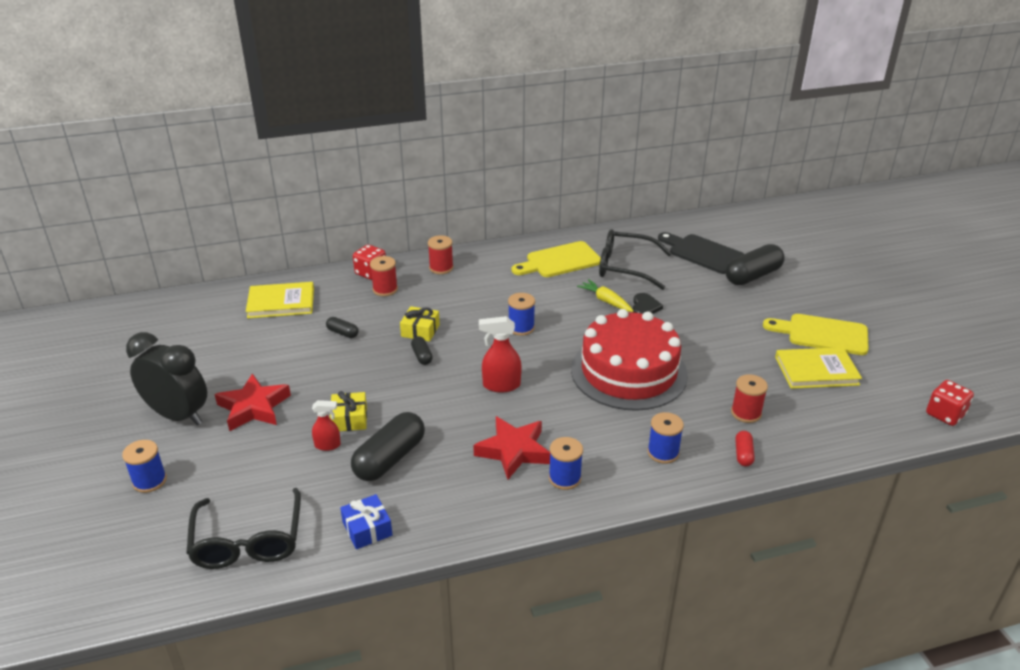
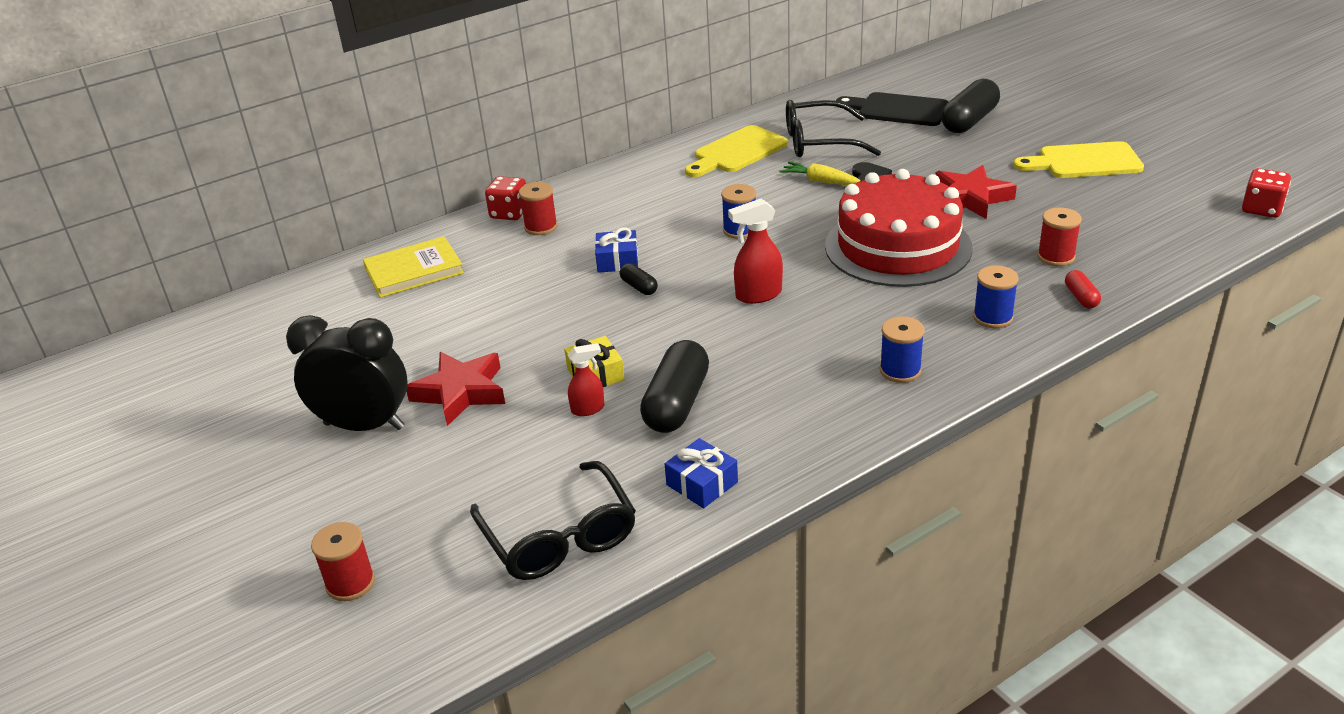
camera: 15 degrees left, 0 degrees up
(149, 481) = (378, 507): blue spool -> none
(342, 333) = (520, 285): black capsule -> none
(420, 330) = (617, 261): yellow gift -> blue gift
(441, 268) = (596, 189): red spool -> red spool (350, 583)
(514, 451) = (821, 358): red star -> red star (970, 198)
(816, 371) = (1102, 198): yellow book -> none

